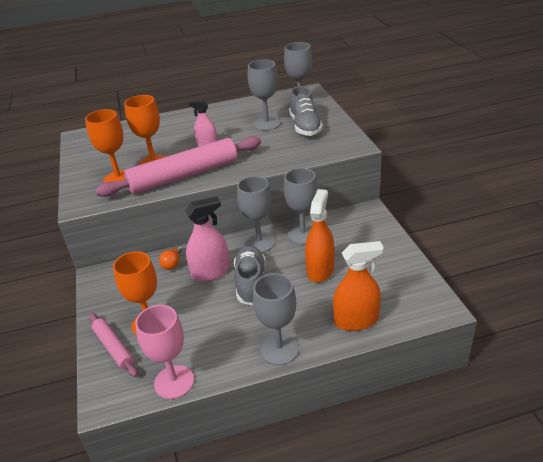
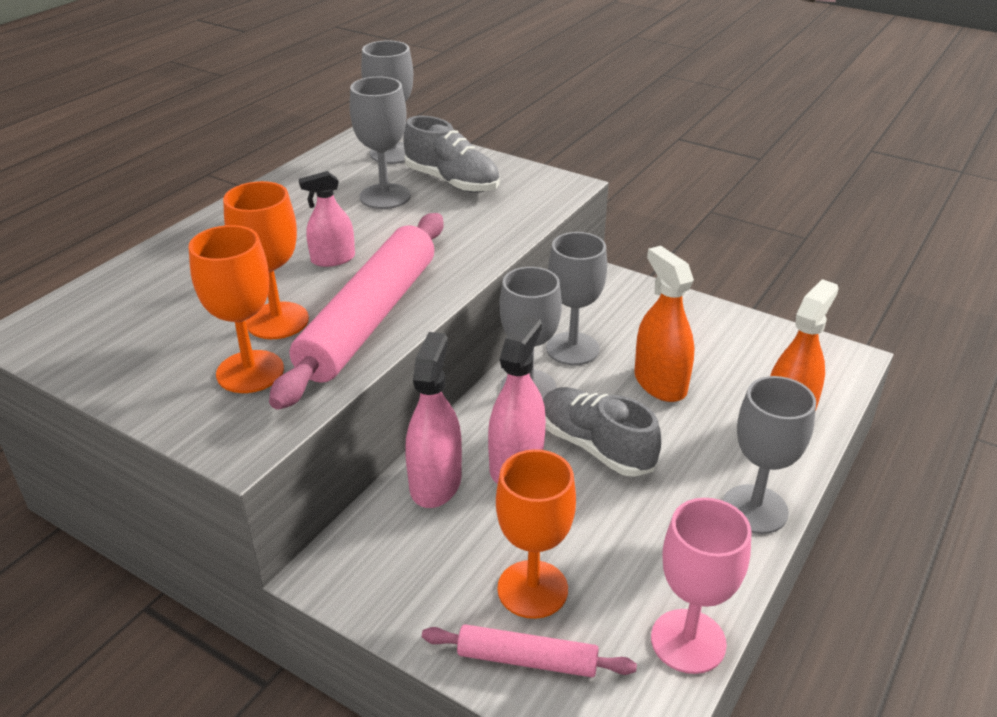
camera: 45 degrees left, 0 degrees up
(172, 263) = (435, 483): orange light bulb -> pink spray bottle

